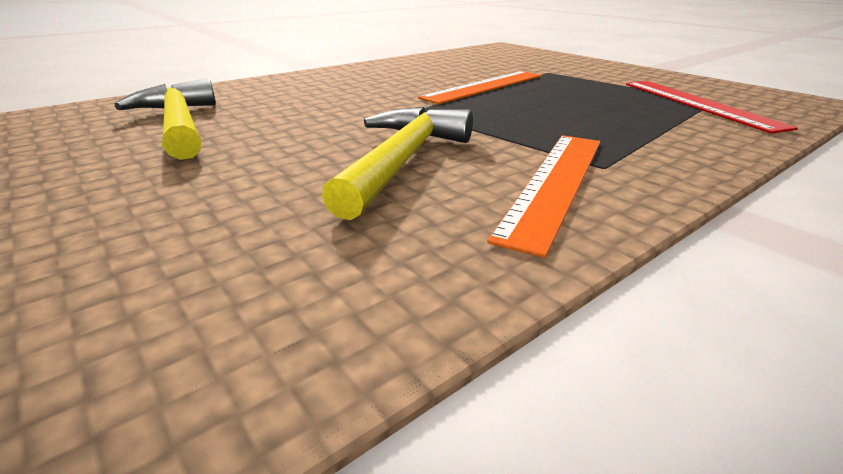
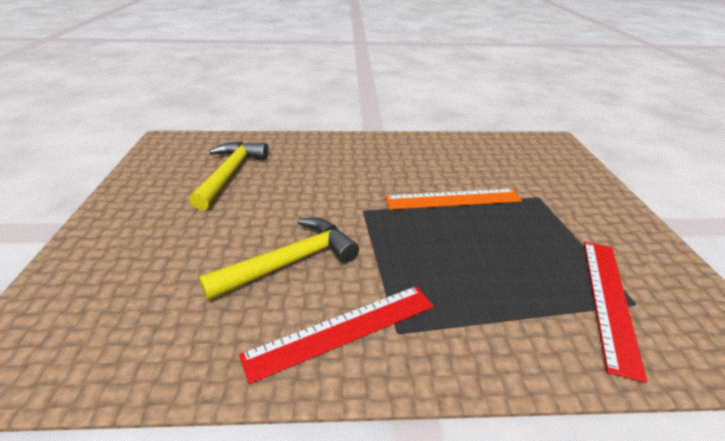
camera: 35 degrees right, 5 degrees up
(555, 183) = (342, 330): orange ruler -> red ruler

